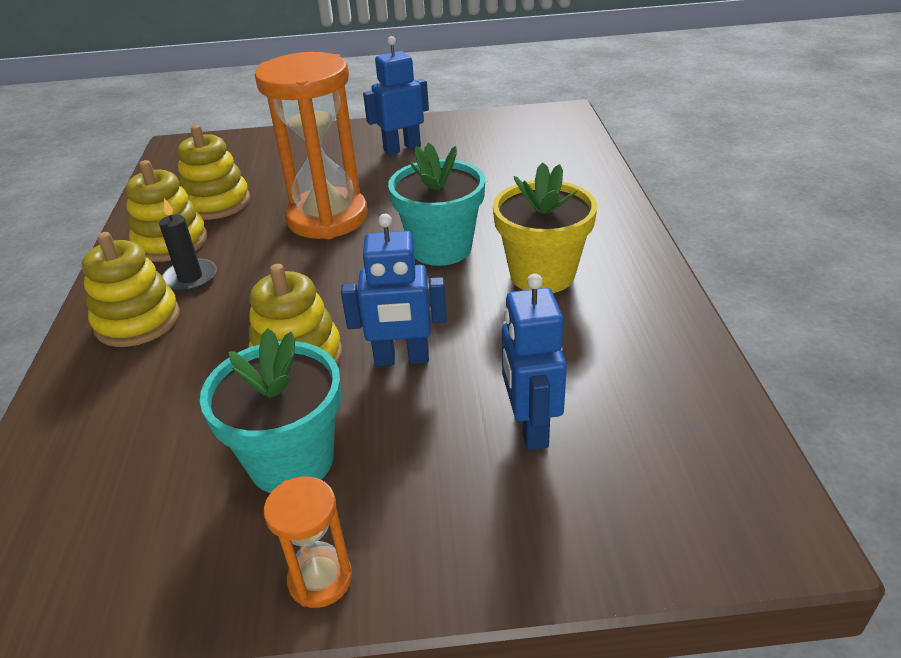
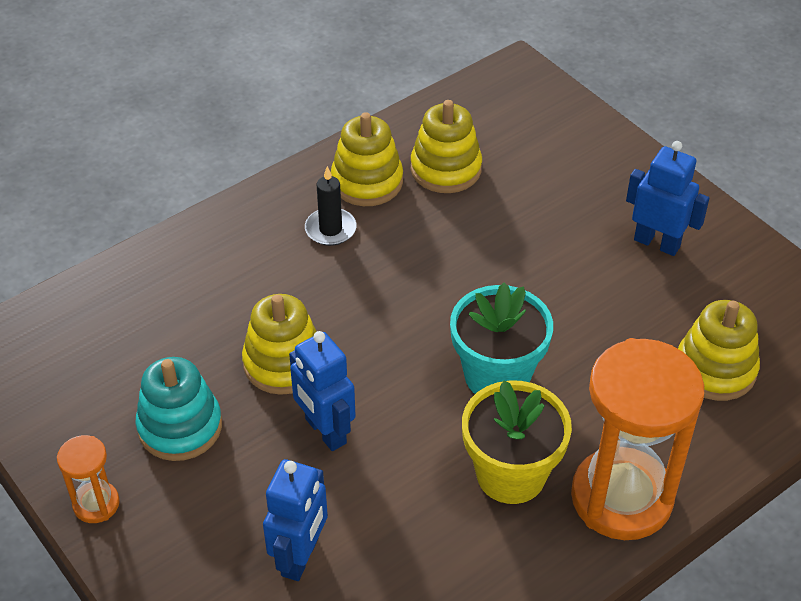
camera: 55 degrees right, 10 degrees up
(138, 321) = (259, 236): yellow stacking toy -> yellow stacking toy (715, 369)
(291, 461) = (180, 427): turquoise flower pot -> turquoise stacking toy
(327, 218) = (482, 263): orange hourglass -> orange hourglass (621, 497)
(530, 427) = (300, 557): blue robot -> blue robot turned 150 degrees clockwise

